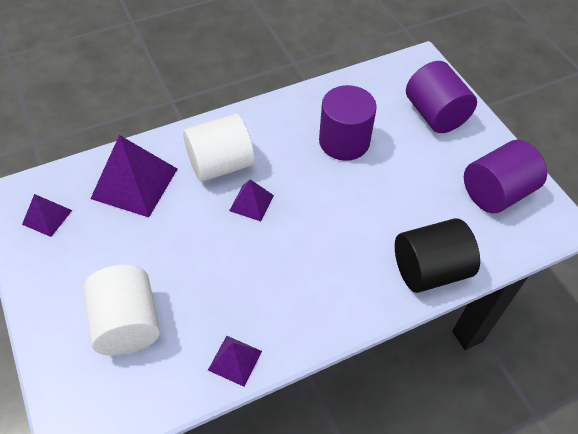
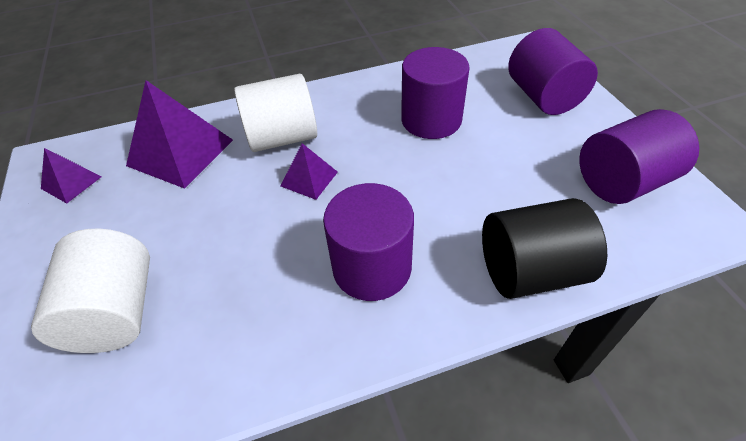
camera: 10 degrees right, 5 degrees down
(235, 360) = (241, 374): purple pyramid -> none
(314, 275) = (372, 267): none -> purple cylinder

